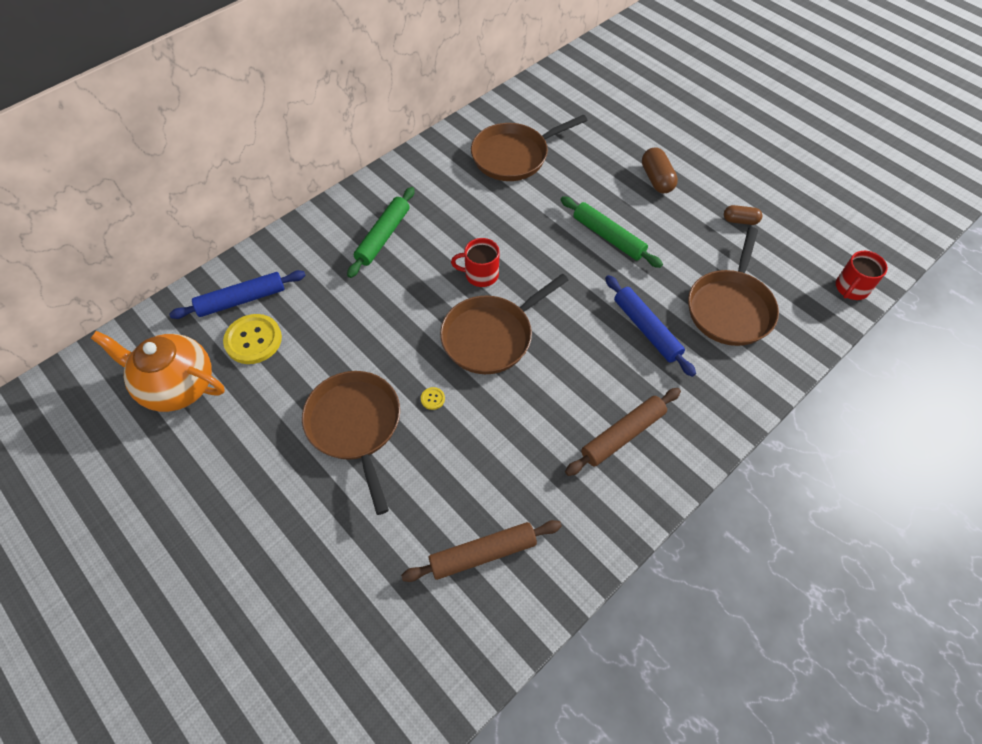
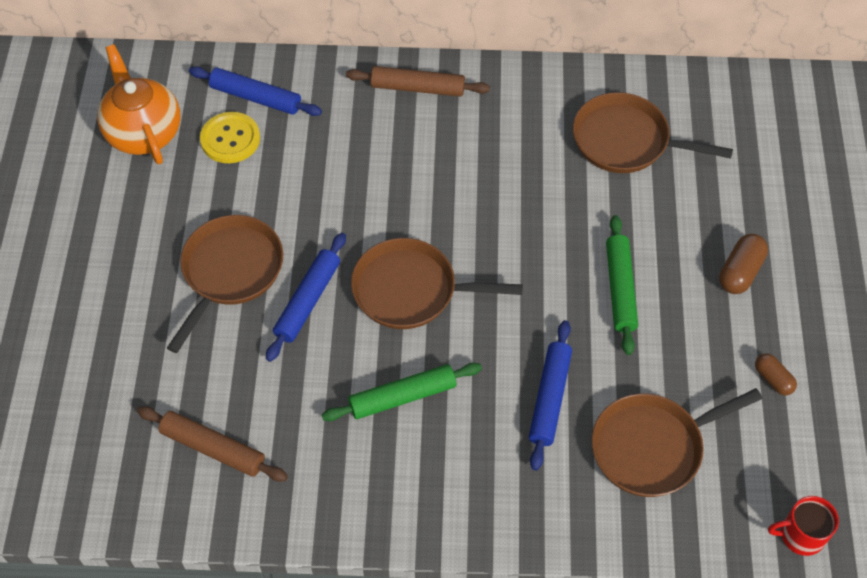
camera: 45 degrees right, 0 degrees up
(383, 237) = (421, 129): green rolling pin -> green rolling pin (402, 397)
(432, 399) = (308, 301): yellow button -> blue rolling pin
(480, 274) = (464, 229): red mug -> none
(622, 435) = (419, 463): brown rolling pin -> brown rolling pin (417, 88)

